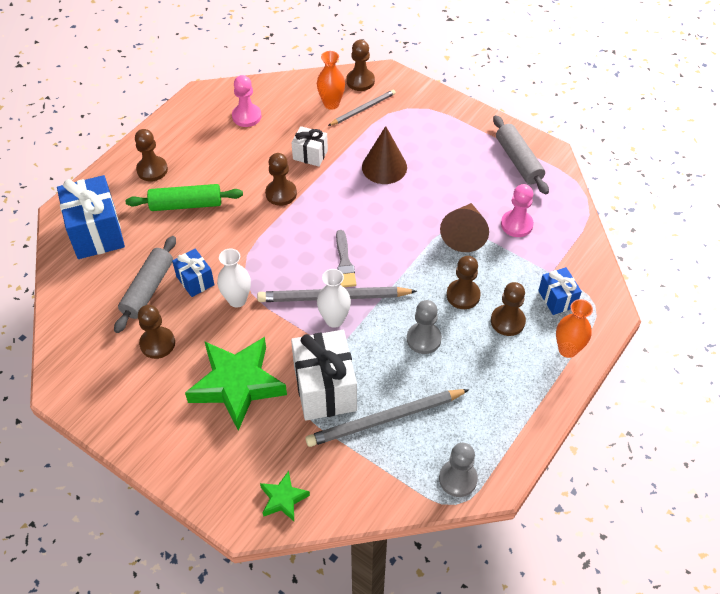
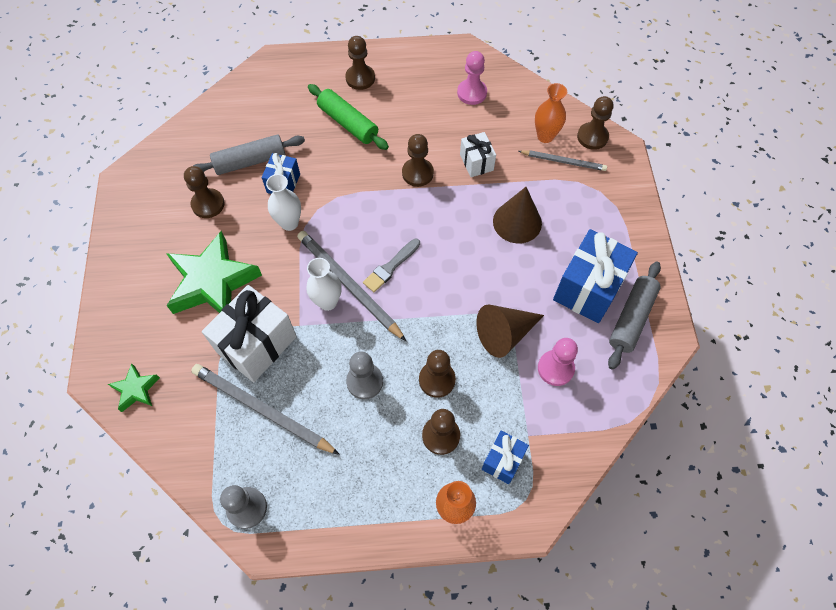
camera: 50 degrees right, 10 degrees up
(96, 232) = (272, 92): blue gift -> blue gift (588, 288)

